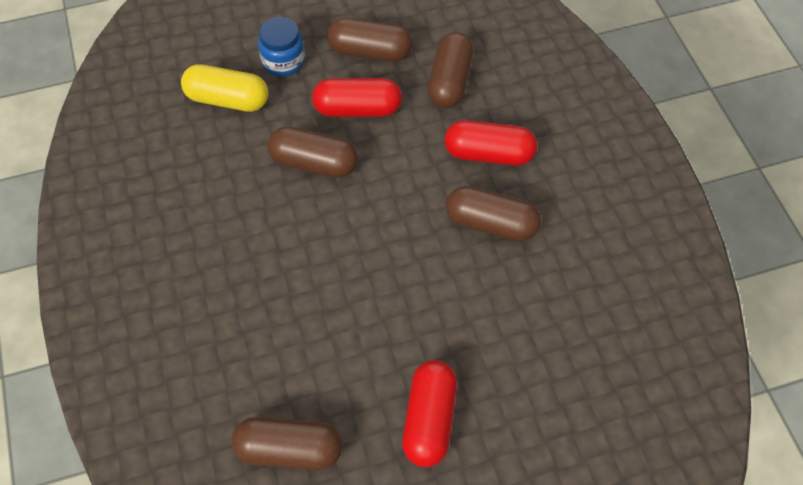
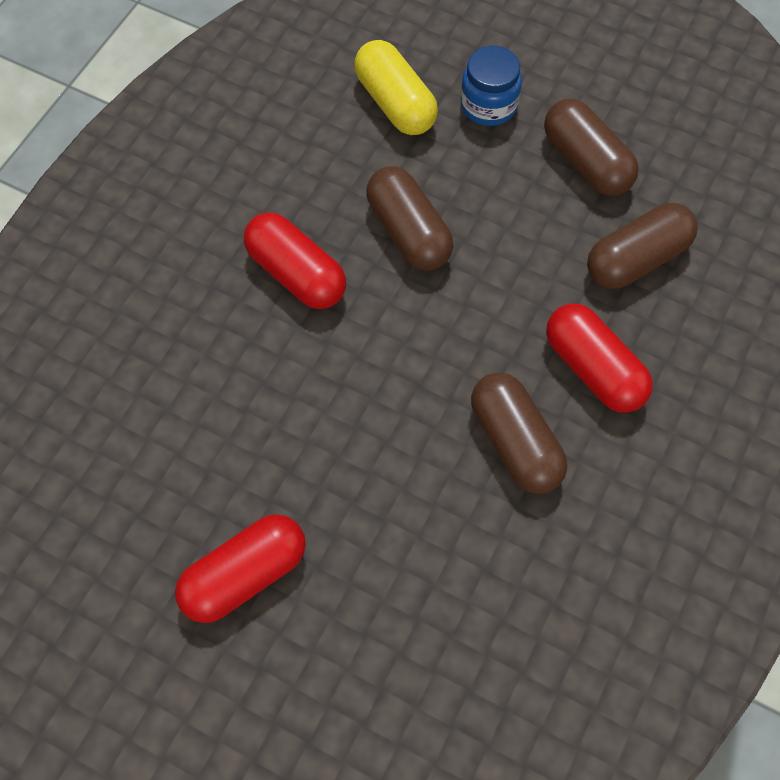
camera: 45 degrees right, 5 degrees up
(289, 450) = (100, 482): brown capsule -> none
(358, 109) = (509, 212): red capsule -> red capsule (296, 274)

